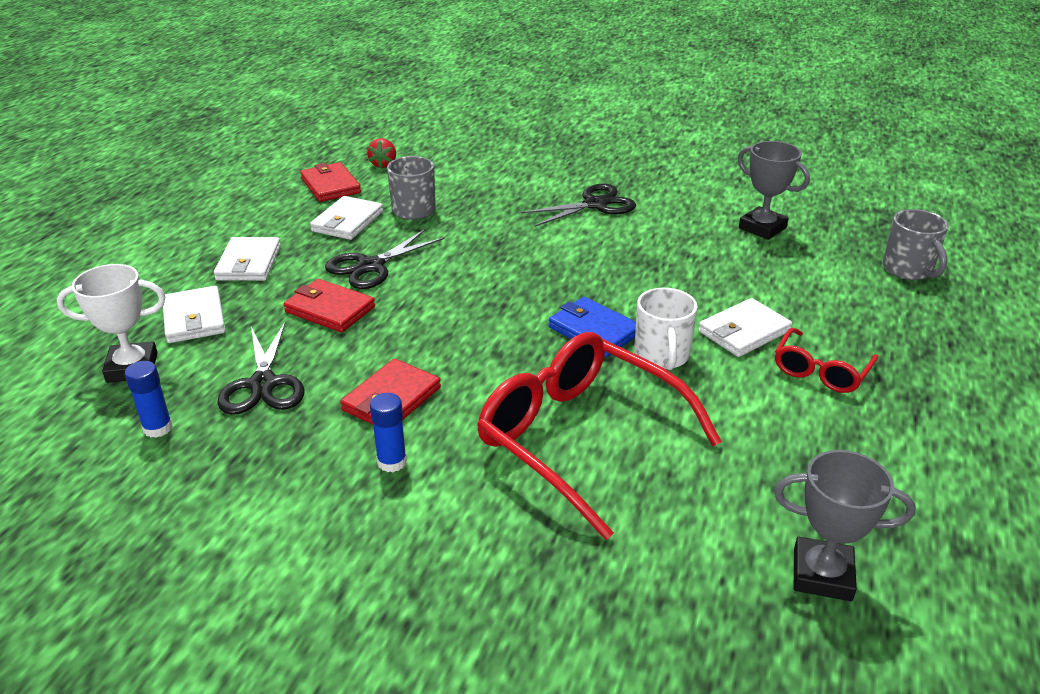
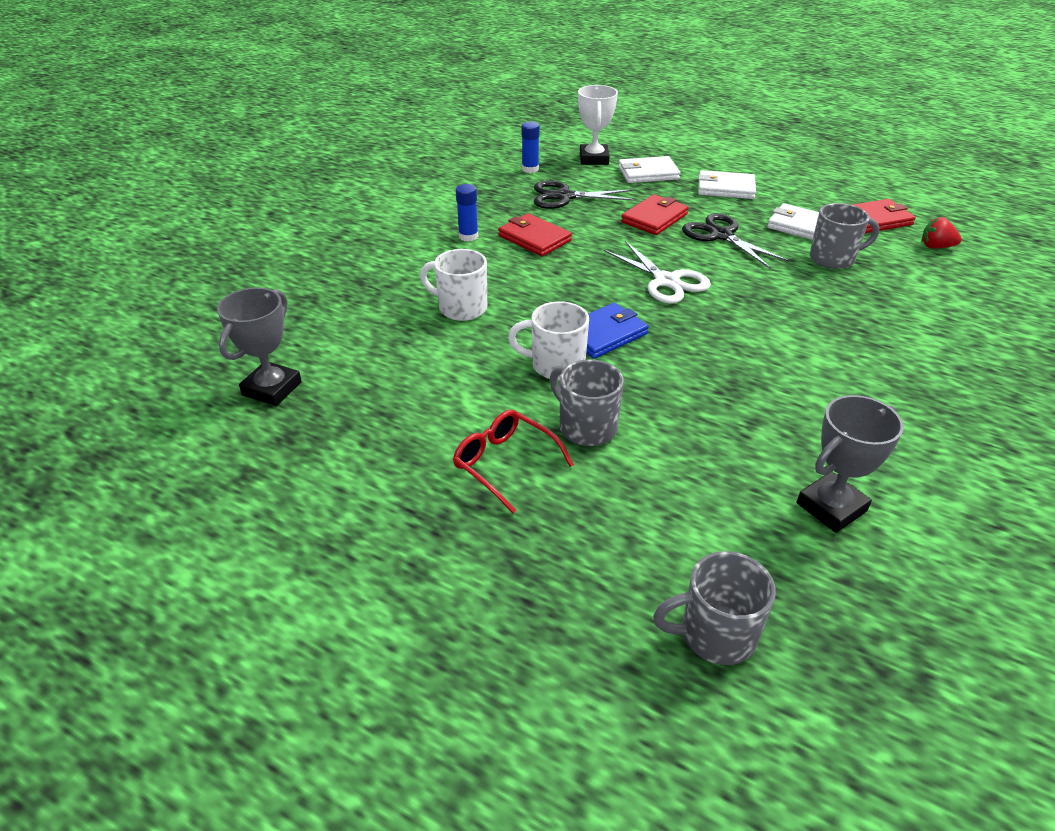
camera: 100 degrees right, 5 degrees up
(478, 297) = (666, 281): none -> white scissors
(580, 439) = (461, 308): red glasses -> white mug
(595, 204) = (871, 372): black scissors -> none
(744, 331) = (586, 427): white wallet -> grey mug

